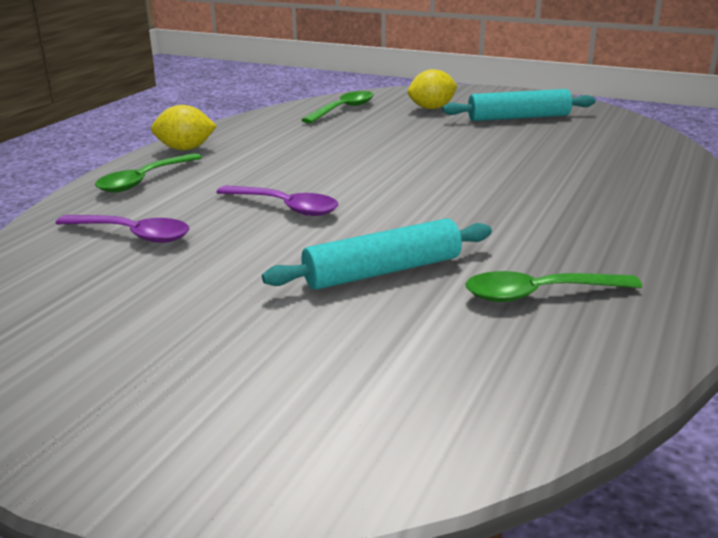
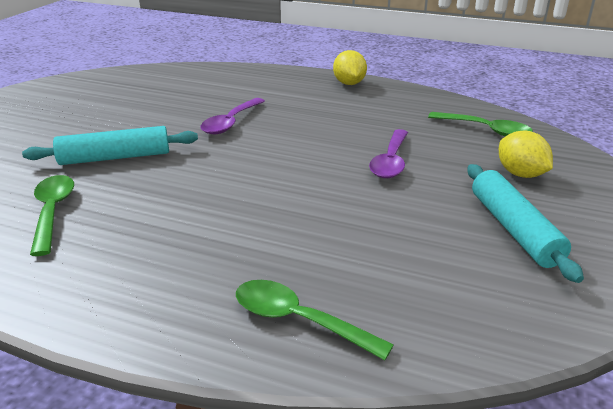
camera: 85 degrees right, 5 degrees up
(133, 235) = (194, 88): purple spoon -> purple spoon (390, 161)
(144, 180) = (283, 80): green spoon -> green spoon (298, 320)
(383, 271) = (115, 157): turquoise rolling pin -> turquoise rolling pin turned 75 degrees counterclockwise

